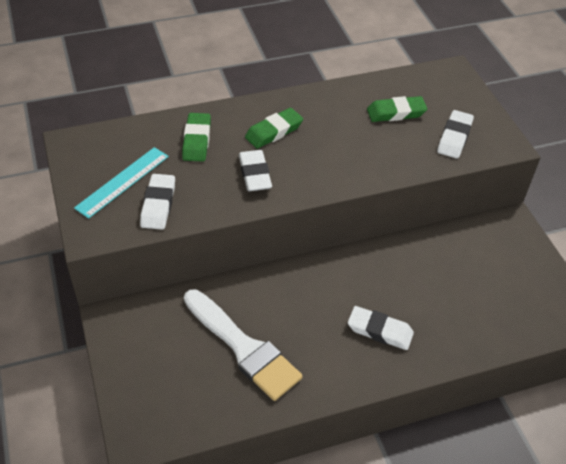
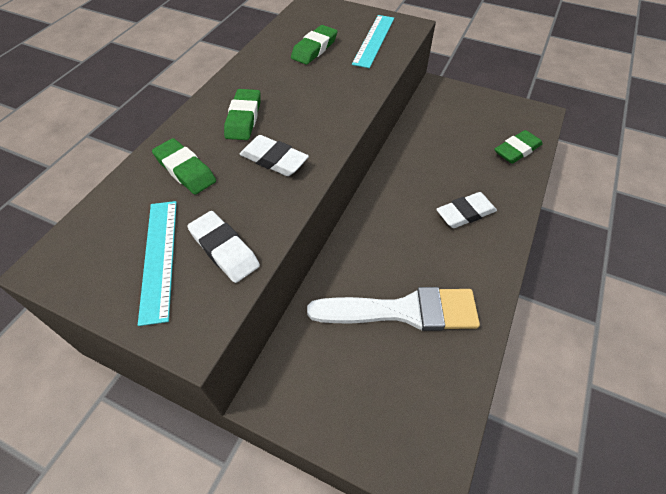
camera: 45 degrees left, 5 degrees up
(454, 137) = (374, 40): white eraser -> turquoise ruler
(501, 325) = (516, 150): none -> green eraser

